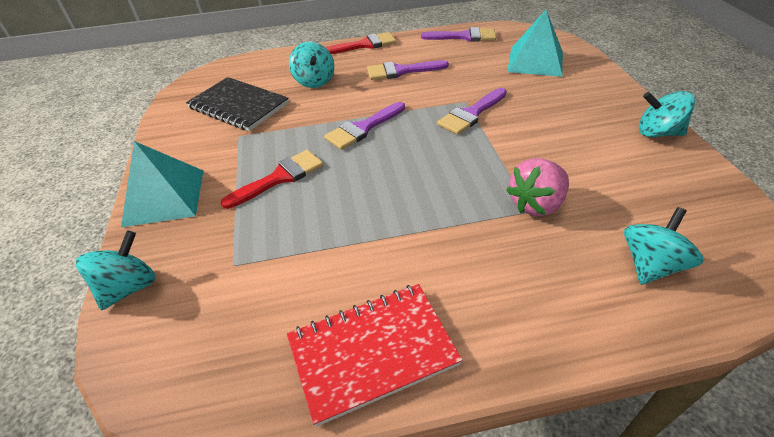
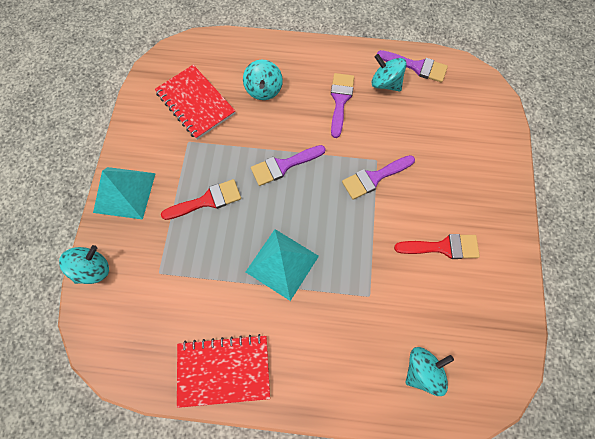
camera: 15 degrees right, 25 degrees up
(238, 106) = (195, 103): black notebook -> red notebook
(364, 45) = (322, 49): red brush -> red brush (442, 247)
(401, 71) = (340, 100): purple brush -> purple brush turned 90 degrees clockwise
(535, 61) = (461, 126): turquoise pyramid -> turquoise pyramid (282, 264)
(536, 204) = (376, 291): pink strawberry -> none
(657, 133) = (508, 252): turquoise spinning top -> turquoise spinning top (385, 83)

